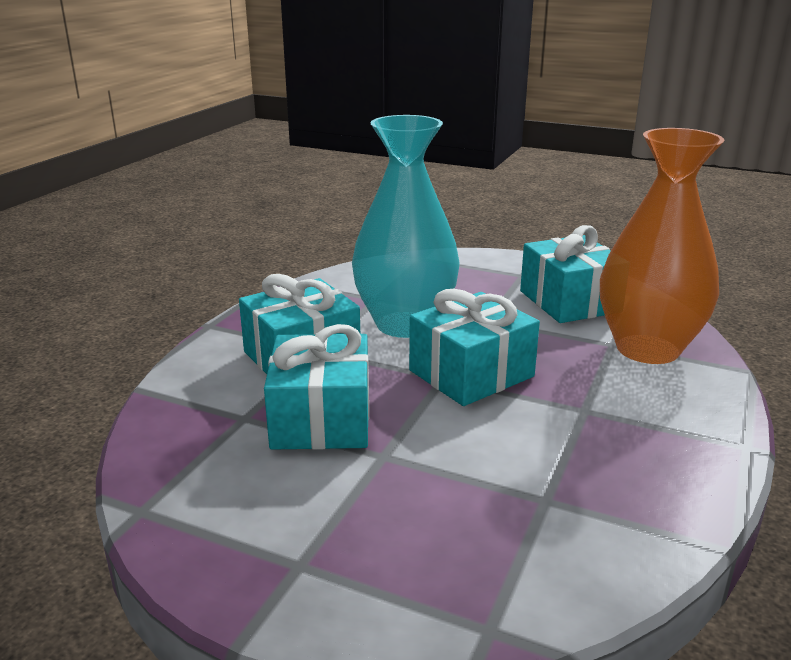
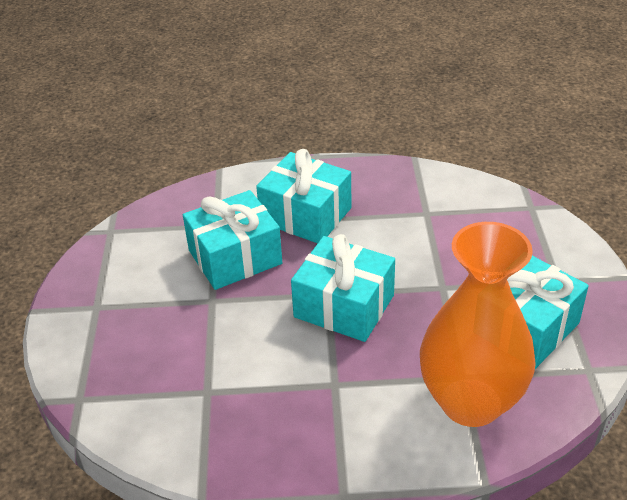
camera: 65 degrees right, 15 degrees up
(405, 324) = (395, 244): turquoise vase -> none

